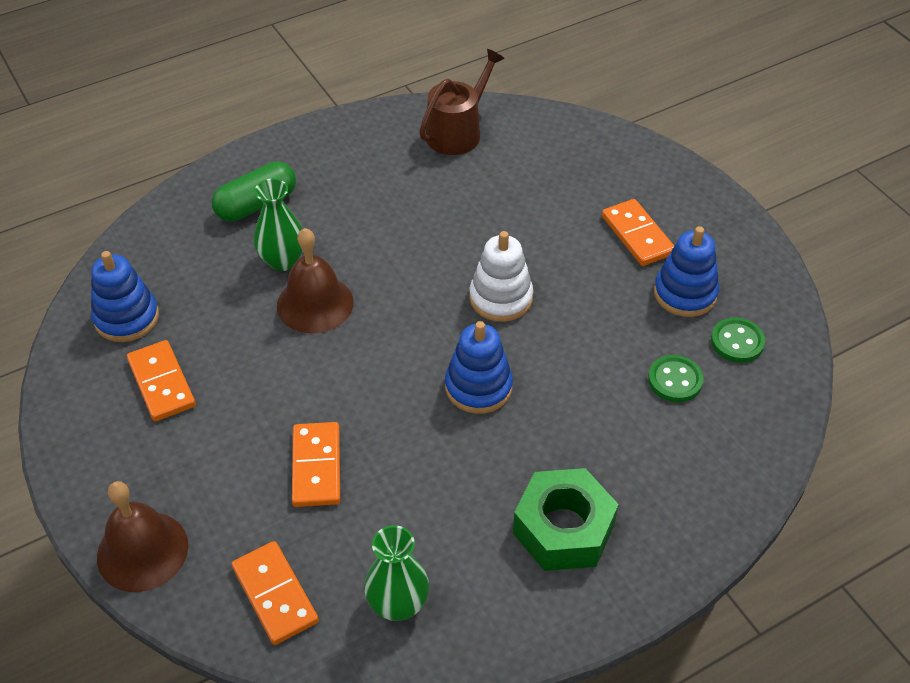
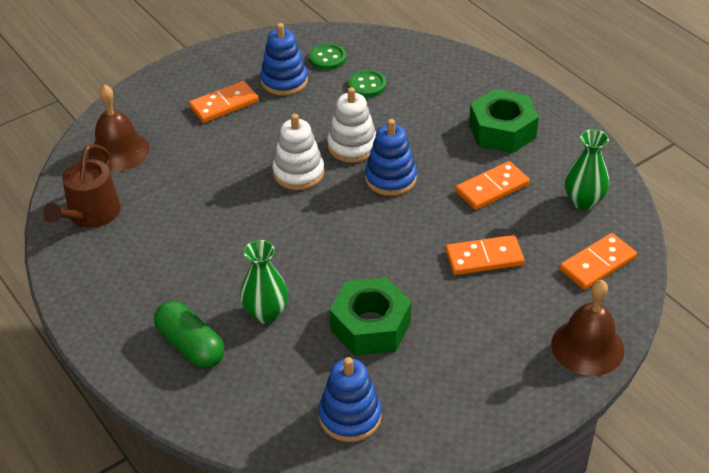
camera: 95 degrees left, 5 degrees down
(161, 383) = (422, 372): orange domino -> orange domino (492, 188)
(240, 344) = (370, 326): none -> green nut
(315, 304) = (317, 283): brown bell -> brown bell (119, 151)
(457, 132) = (91, 214): brown watering can -> brown watering can turned 105 degrees counterclockwise
(545, 354) = (352, 146): none -> white stacking toy

